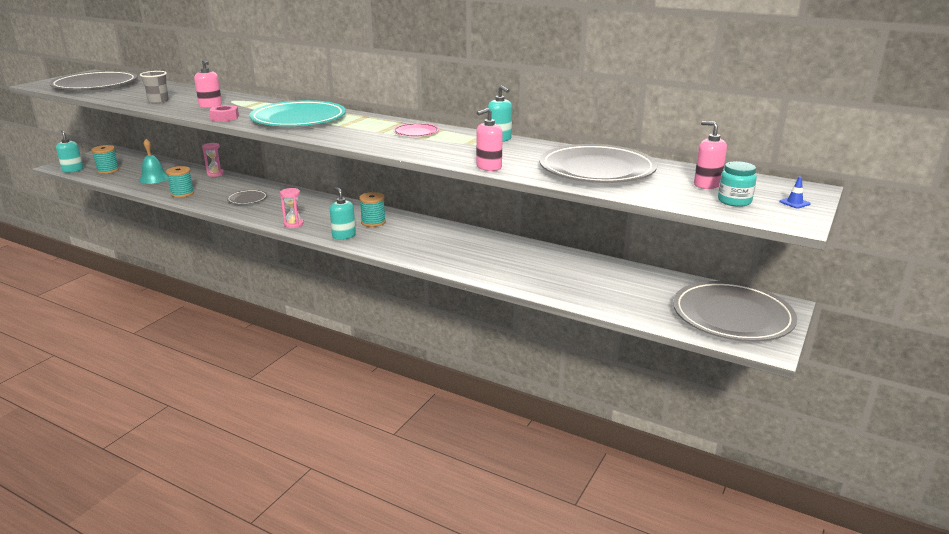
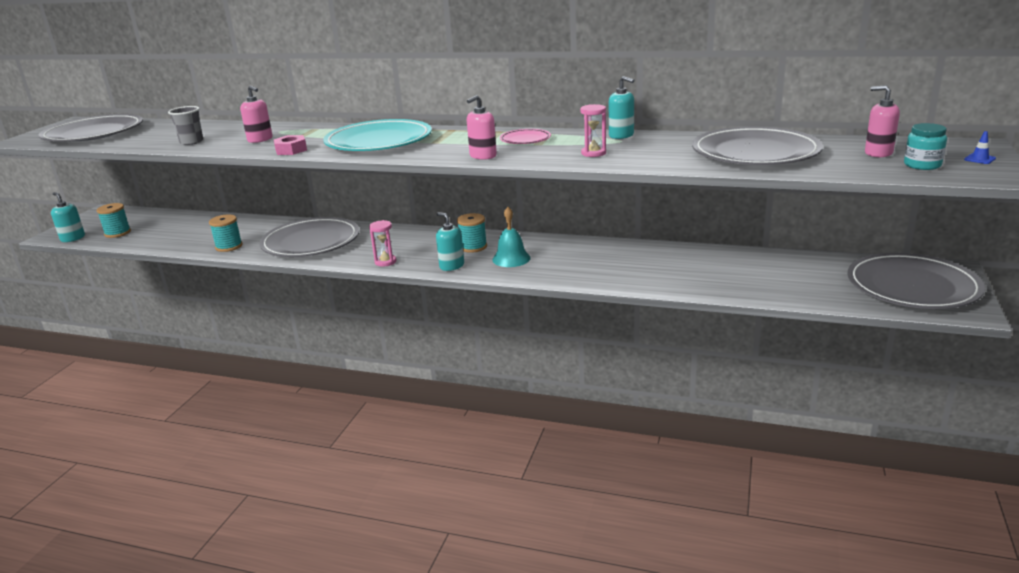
camera: 10 degrees left, 0 degrees up
(154, 178) = (181, 234): turquoise bell -> turquoise bell (511, 258)
(215, 174) = (252, 220): pink hourglass -> pink hourglass (593, 153)
(247, 199) = (311, 242): grey plate -> grey plate, size x2.16
(488, 167) = (641, 164): pink soap dispenser -> pink soap dispenser (483, 156)

